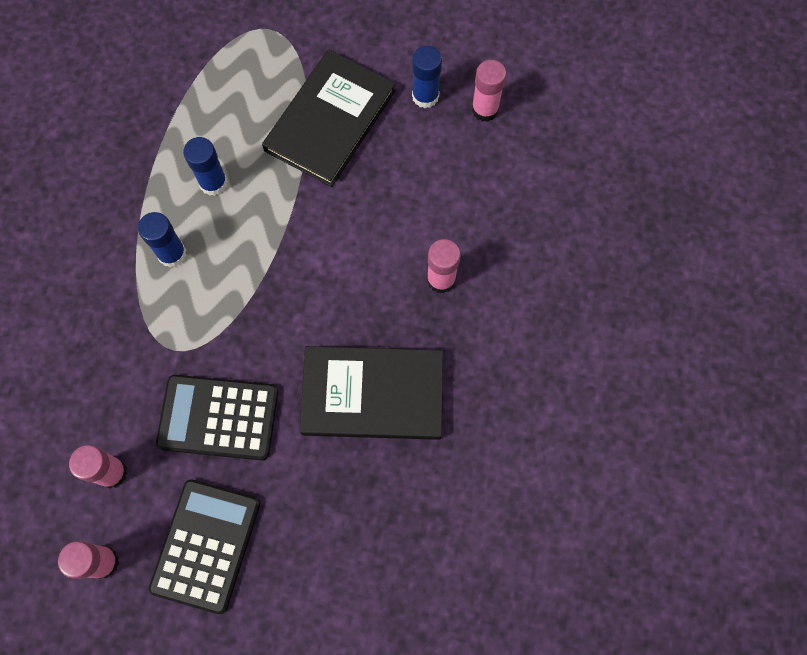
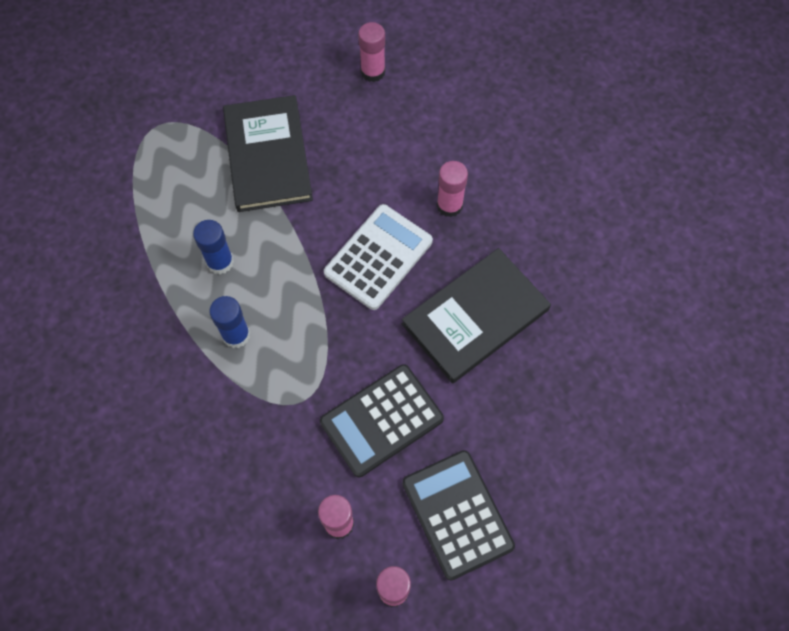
camera: 40 degrees left, 5 degrees down
(340, 278) = (378, 257): none -> white calculator
(425, 96) = (322, 91): blue glue stick -> none

